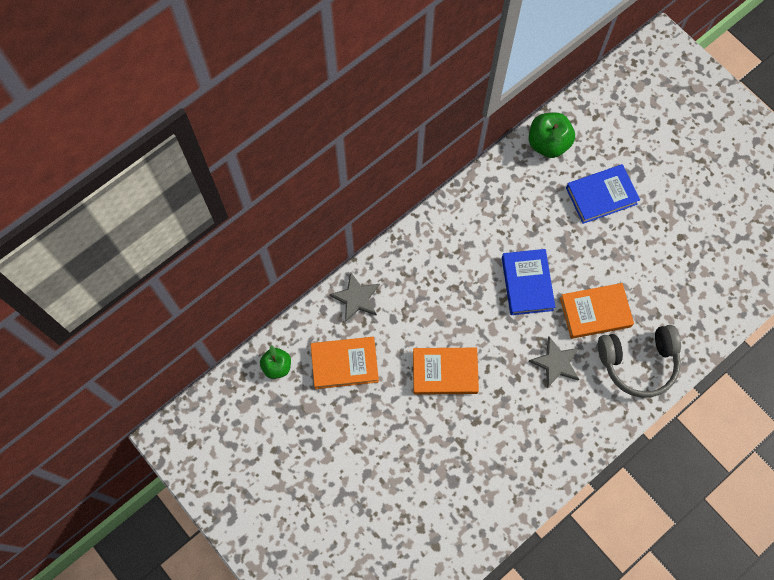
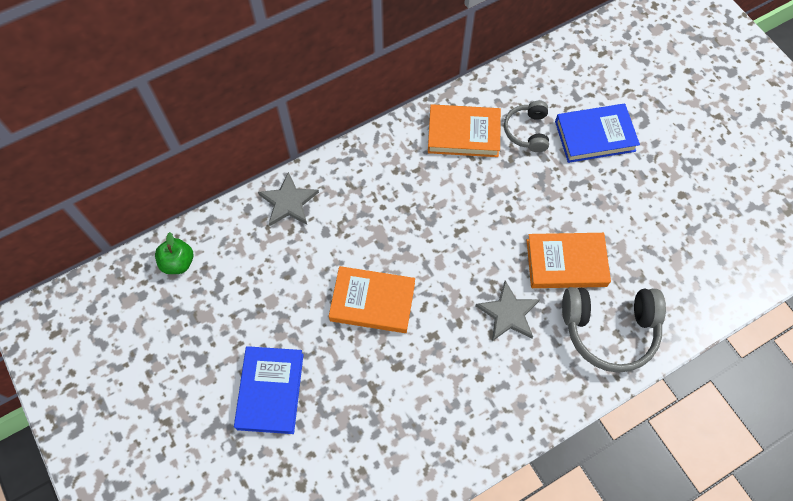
camera: 10 degrees right, 5 degrees down
(344, 364) = (257, 273): orange book -> orange book (463, 134)
(527, 283) = (490, 218): blue book -> blue book (270, 391)
(544, 200) = (527, 131): none -> grey headphones
(548, 144) = (543, 73): green apple -> none

